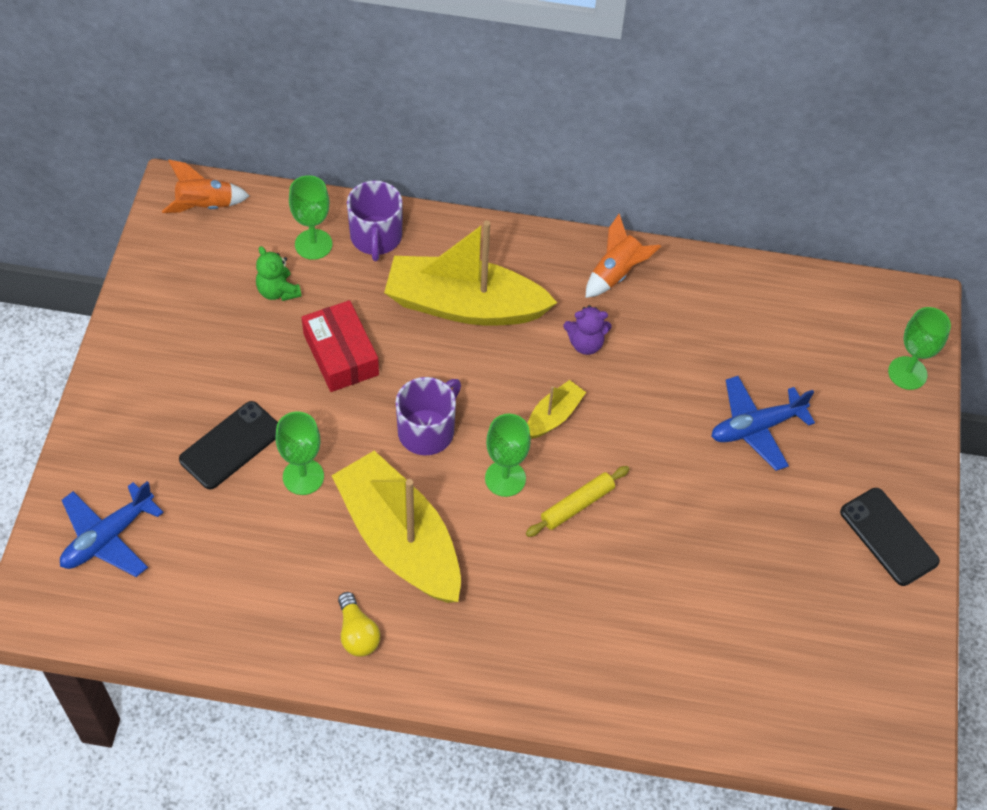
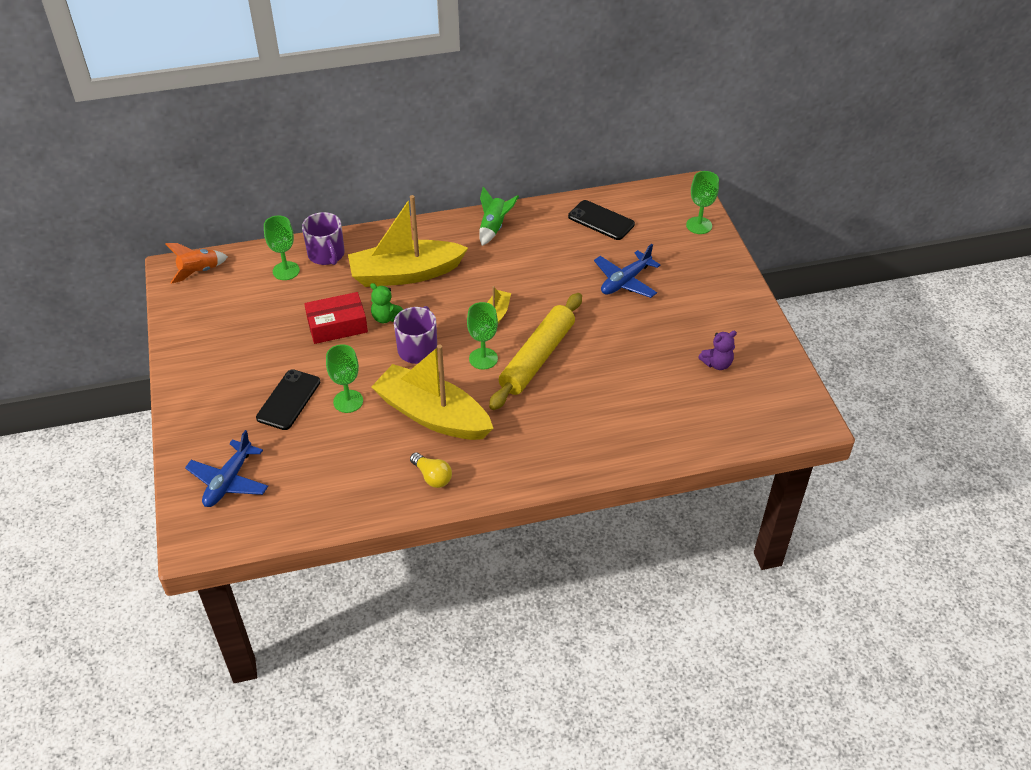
camera: 20 degrees left, 10 degrees down
(278, 291) = (275, 304): green teddy bear -> green teddy bear (386, 318)
(340, 354) = (337, 325): red box -> red box turned 60 degrees counterclockwise
(577, 505) = (537, 358): yellow rolling pin -> yellow rolling pin, size x1.98
(585, 343) = (495, 270): purple teddy bear -> purple teddy bear (717, 364)
(616, 274) = (494, 228): orange rocket -> green rocket
(888, 536) = (736, 312): black phone -> black phone (601, 220)

